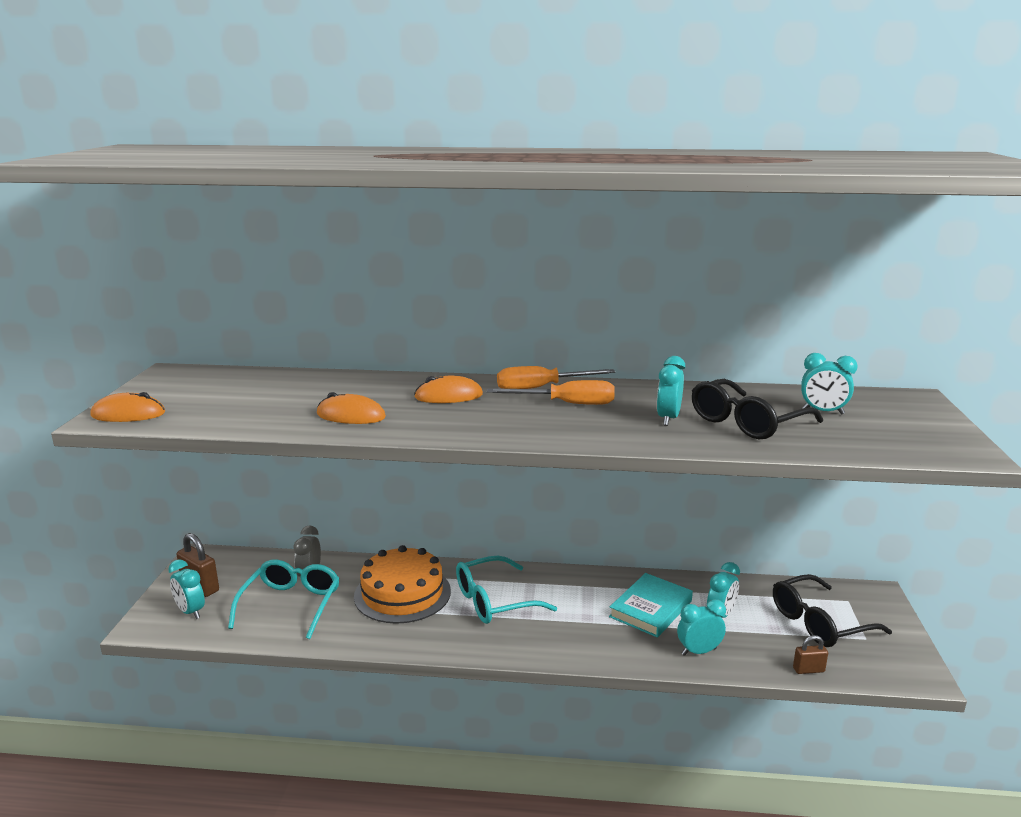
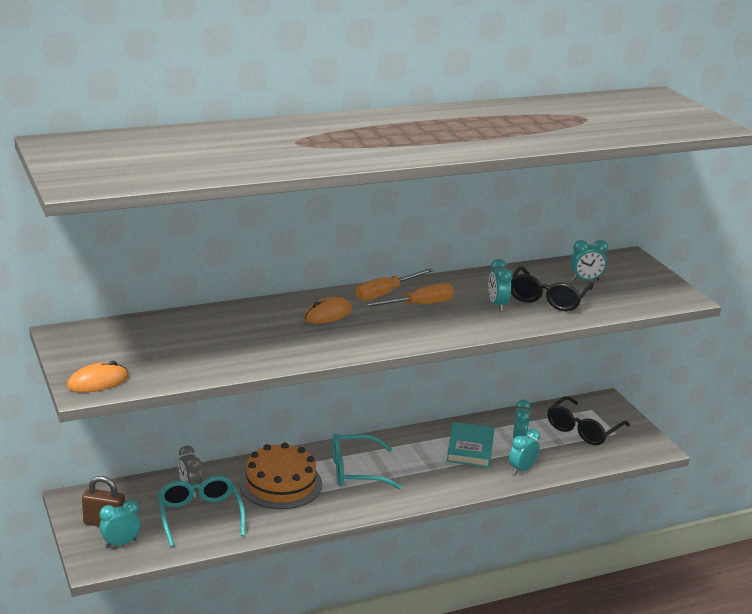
camera: 30 degrees left, 5 degrees up
(190, 612) = (120, 543): turquoise clock -> turquoise clock turned 135 degrees clockwise
(351, 416) = (278, 347): orange mouse -> none
(495, 601) = (356, 471): turquoise glasses -> turquoise glasses turned 45 degrees clockwise
(808, 670) = (594, 463): brown padlock -> none

